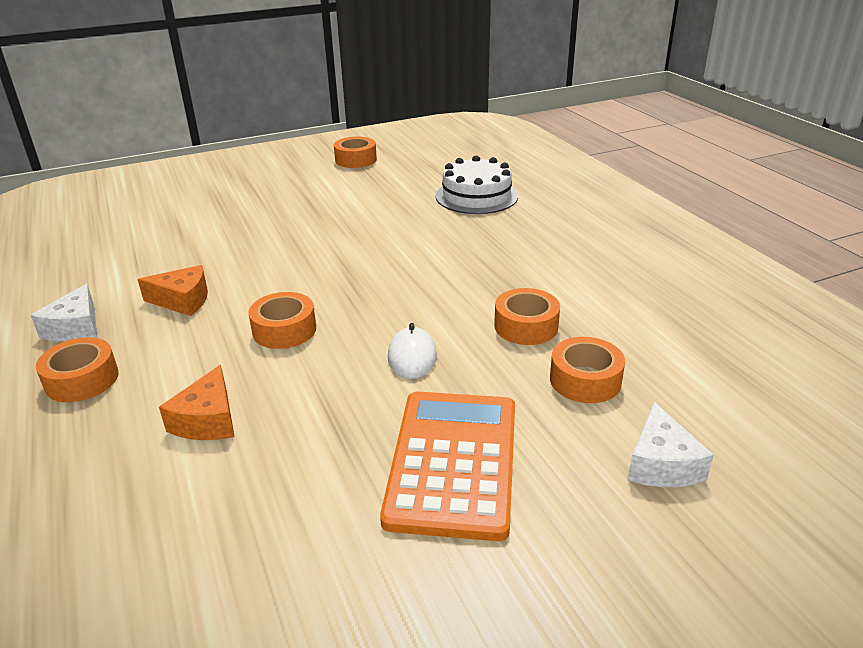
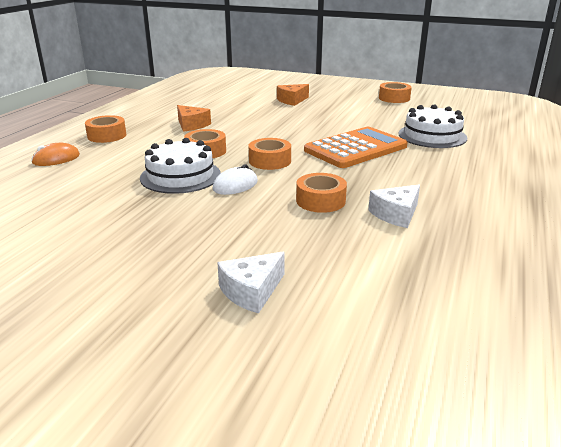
camera: 45 degrees right, 5 degrees down
(75, 328) = (138, 119): white cheese -> white cheese (396, 214)
(79, 461) = (56, 159): none -> orange mouse
(207, 420) = (114, 167): orange cheese -> orange cheese (292, 100)
(325, 381) = (180, 176): none -> white cake
(453, 462) = (162, 230): orange calculator -> orange calculator (355, 148)
(585, 380) = (297, 237): orange tape -> orange tape (270, 161)

